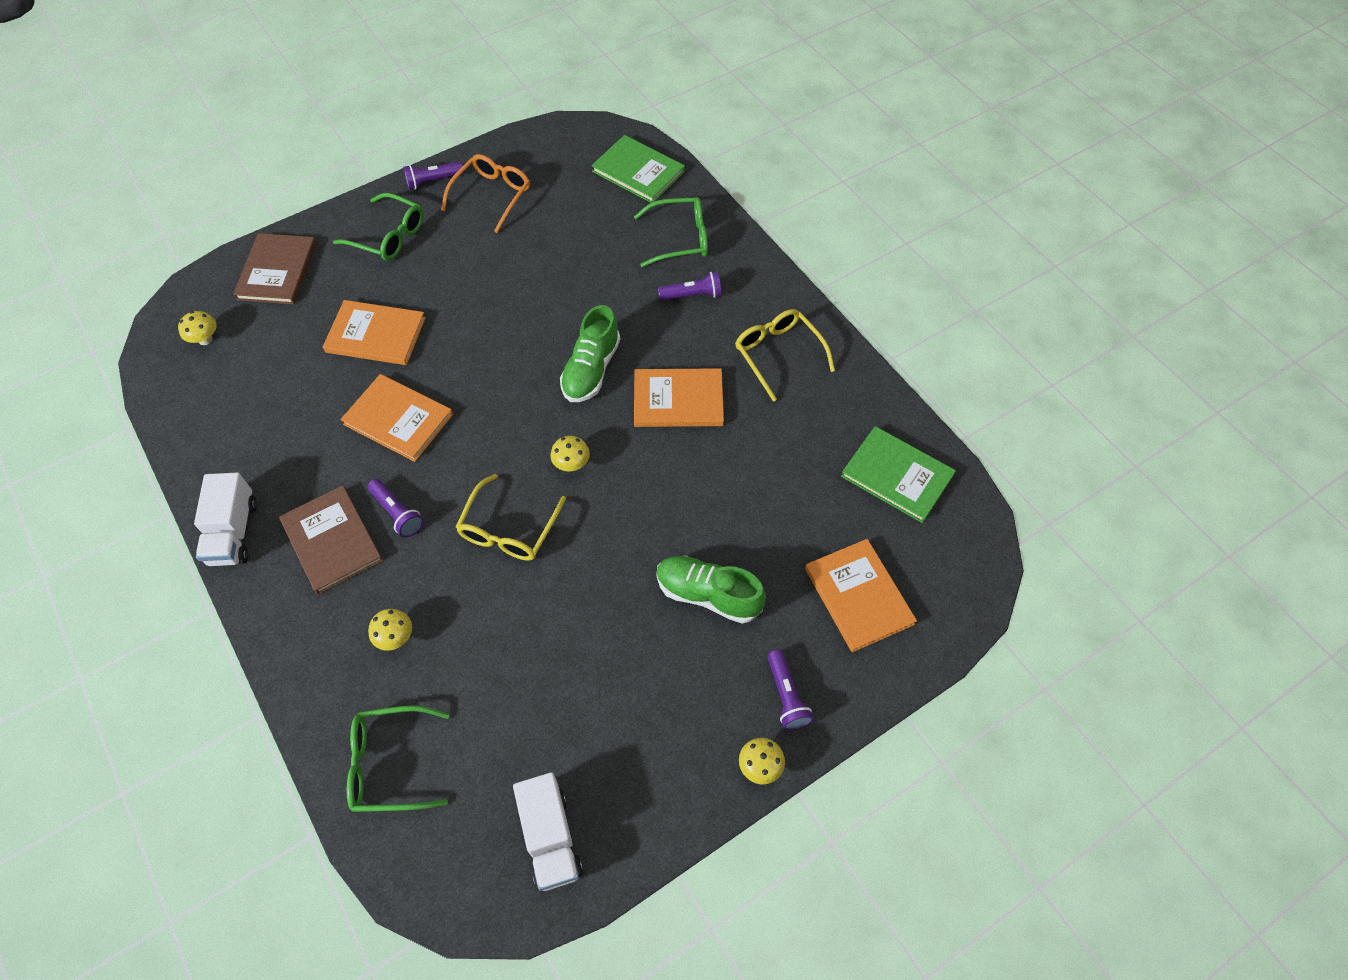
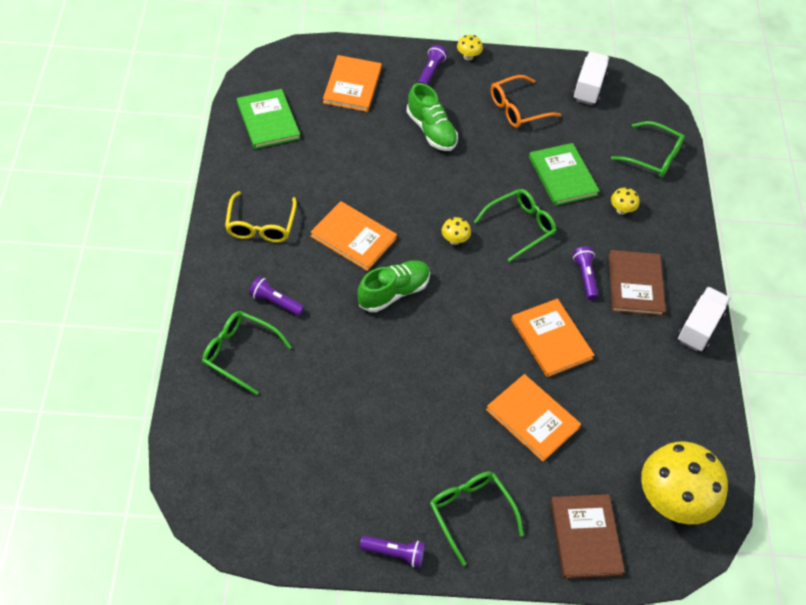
camera: 150 degrees left, 5 degrees down
(205, 339) = (672, 501): yellow mushroom -> yellow mushroom, size x2.46
(277, 271) = (585, 537): brown book -> brown book turned 45 degrees counterclockwise
(491, 196) = (355, 499): orange glasses -> orange glasses (518, 108)
(509, 528) = (519, 227): yellow glasses -> green glasses
(638, 171) = (211, 441): green book -> green book (563, 176)

